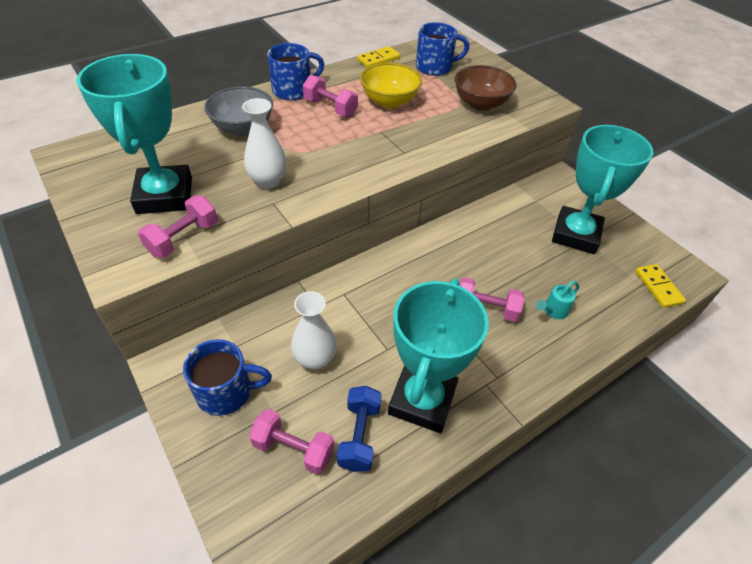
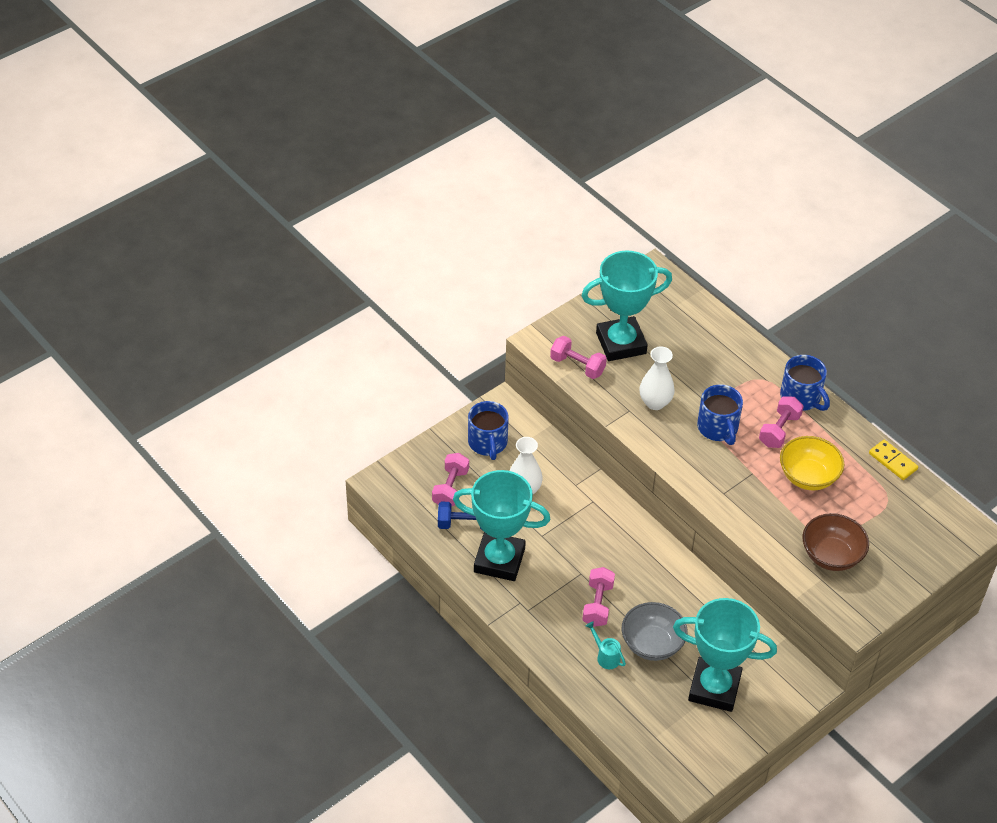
camera: 85 degrees right, 0 degrees up
(243, 128) = (725, 372): grey bowl -> grey bowl (652, 644)
(435, 67) = (895, 514): blue mug -> blue mug (718, 428)
(658, 287) = (655, 751): yellow domino -> none

